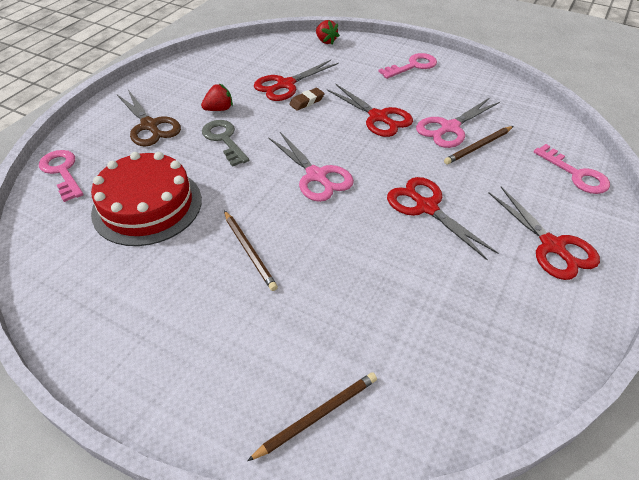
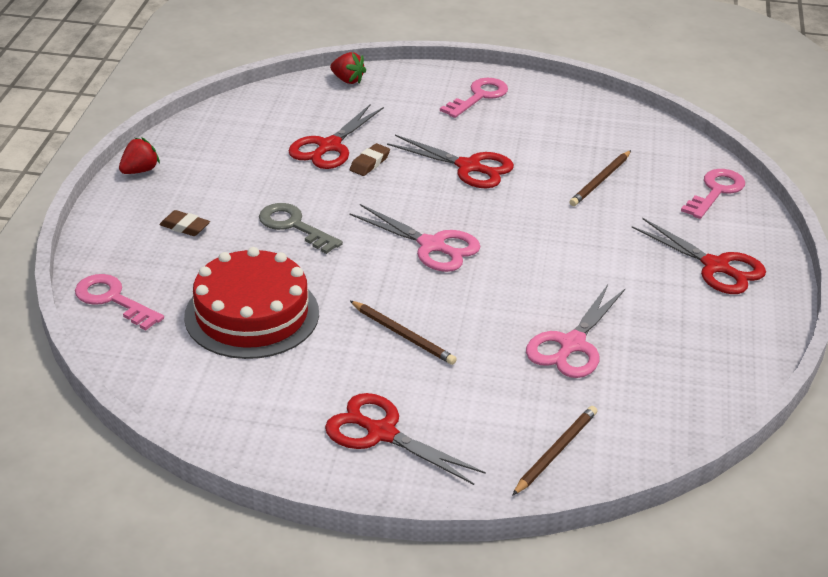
camera: 20 degrees left, 10 degrees down
(149, 126) = (185, 227): brown scissors -> brown eraser
(219, 109) = (262, 191): red strawberry -> red strawberry (140, 170)
(426, 207) = (572, 254): red scissors -> red scissors (381, 433)
(449, 128) = (559, 165): pink scissors -> pink scissors (572, 345)
(576, 174) = (716, 191): pink key -> pink key turned 90 degrees counterclockwise

